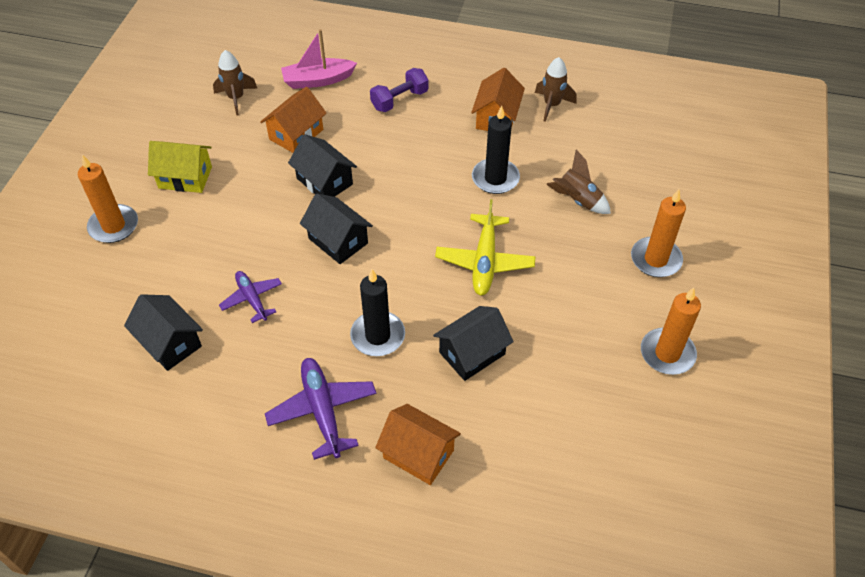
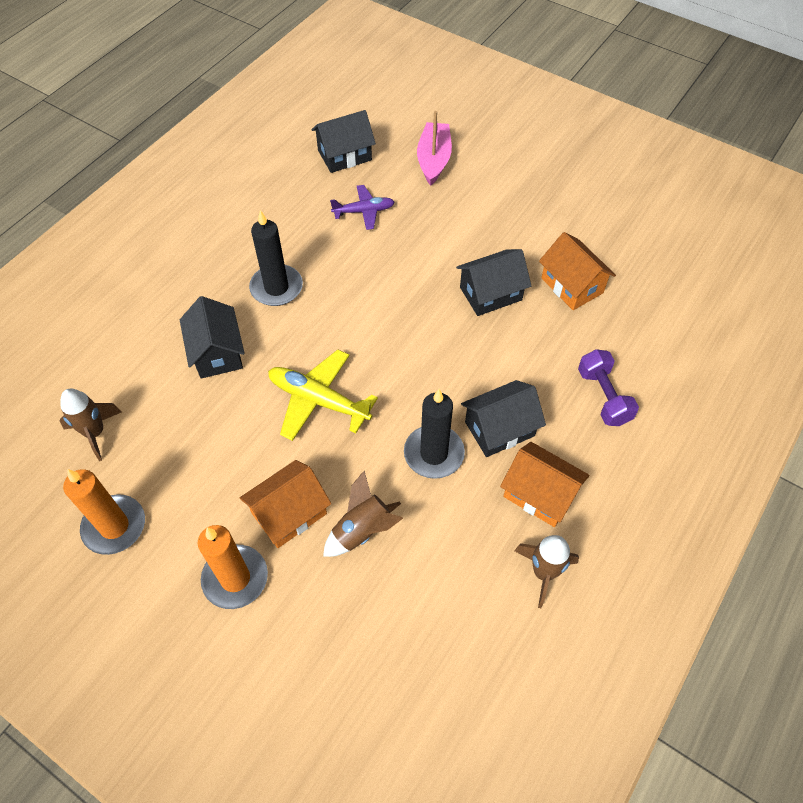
camera: 110 degrees right, 5 degrees up
(114, 226) = (491, 137): orange candle -> none
(185, 177) = (536, 190): yellow house -> none
(236, 98) = (647, 247): brown rocket -> brown rocket (95, 433)
(318, 80) = (661, 325): pink boat -> pink boat (433, 160)
(322, 410) = (224, 233): purple plane -> none
(338, 241) = (404, 286): black house -> black house (499, 429)
(418, 454) = (146, 284): orange house -> orange house (289, 513)

